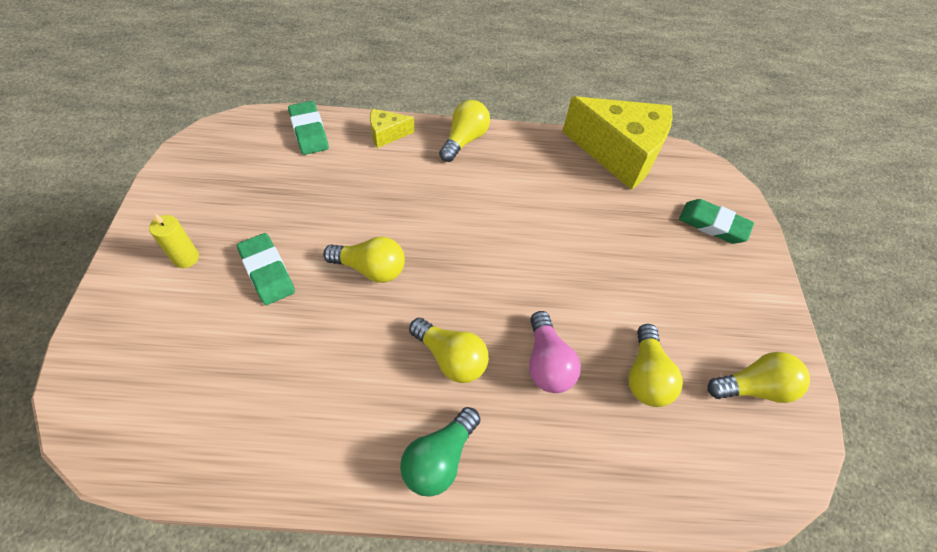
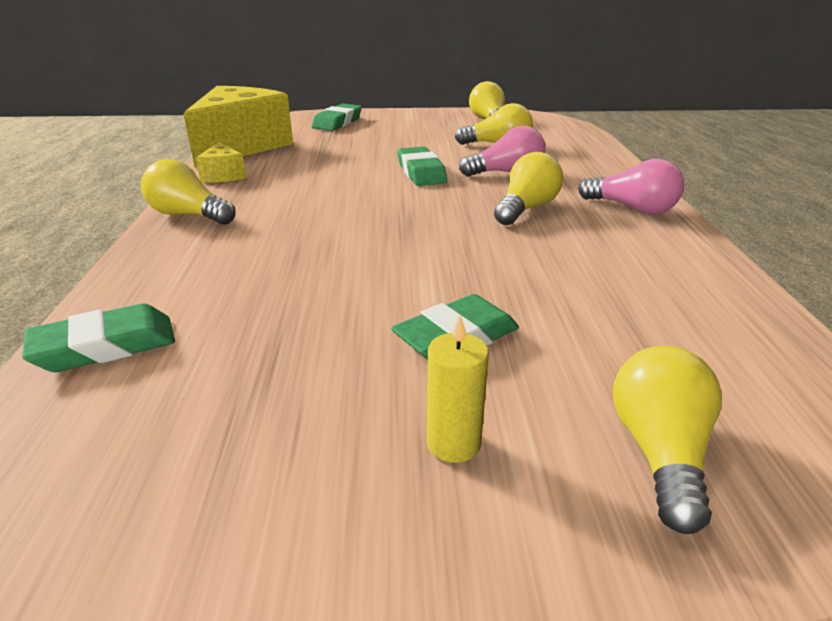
camera: 90 degrees left, 25 degrees down
(370, 269) = (425, 258): yellow light bulb -> yellow light bulb (659, 452)
(387, 134) = (151, 269): yellow cheese -> yellow cheese (223, 175)
(439, 458) = (632, 208): green light bulb -> pink light bulb
(549, 286) = (421, 172): none -> green eraser

